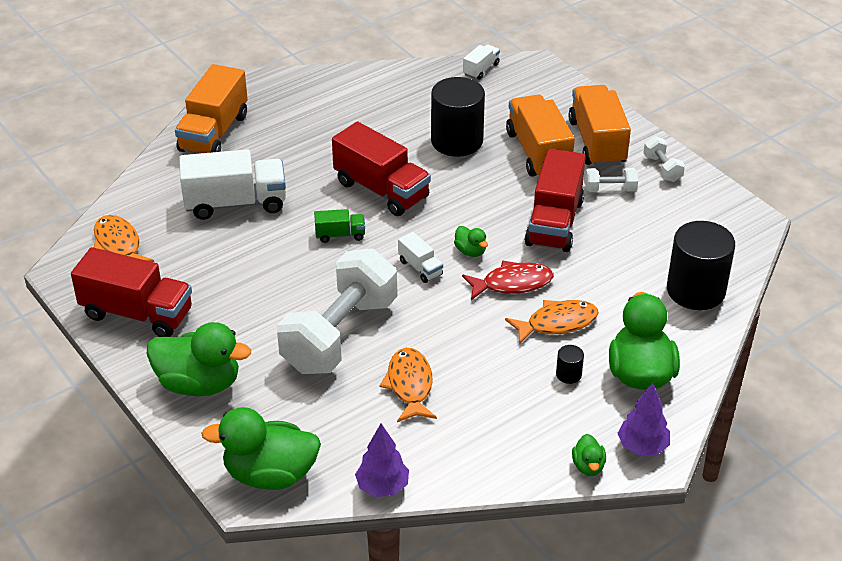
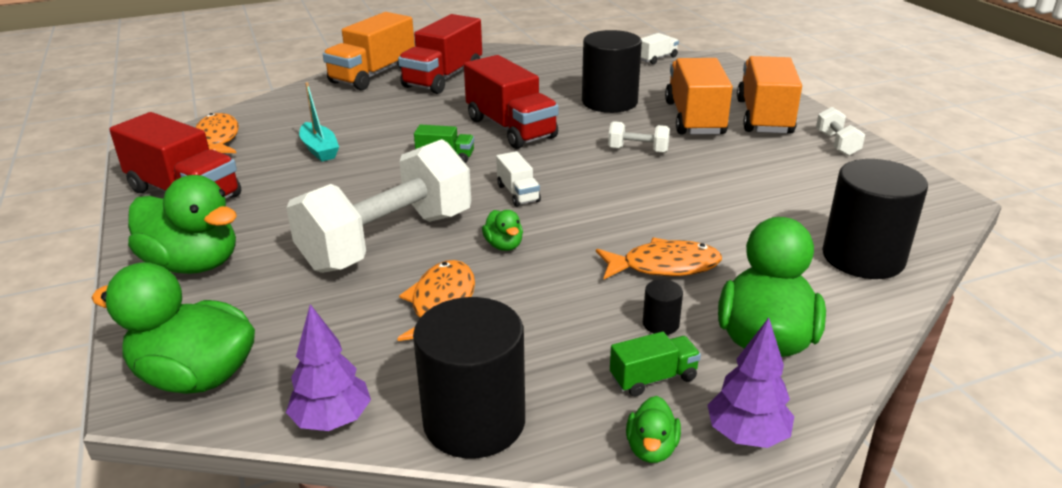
camera: 15 degrees right, 10 degrees down
(223, 243) = (319, 149): none -> turquoise boat
(235, 203) = (355, 122): white truck -> none
(470, 251) = (583, 186): green duck -> green duck (504, 245)
(473, 470) = (474, 421): none -> black cylinder
(512, 283) = (621, 220): red fish -> none
(554, 222) = (693, 174): red truck -> red truck (443, 78)
(575, 418) = (653, 378): none -> green truck
(610, 189) = (769, 154): white dumbbell -> white dumbbell (638, 150)

